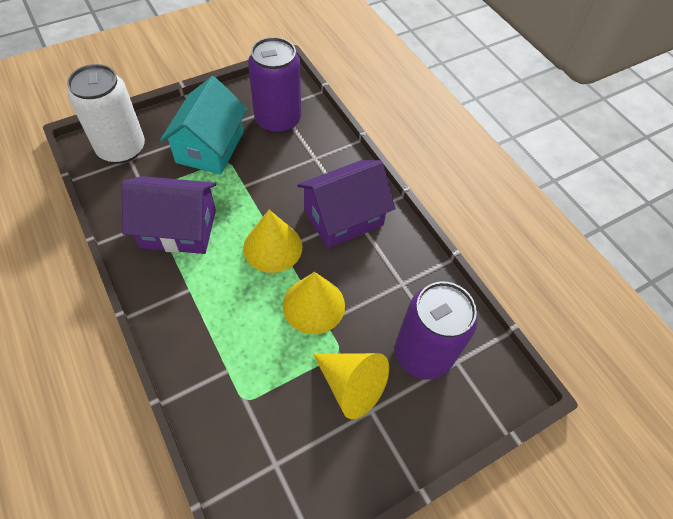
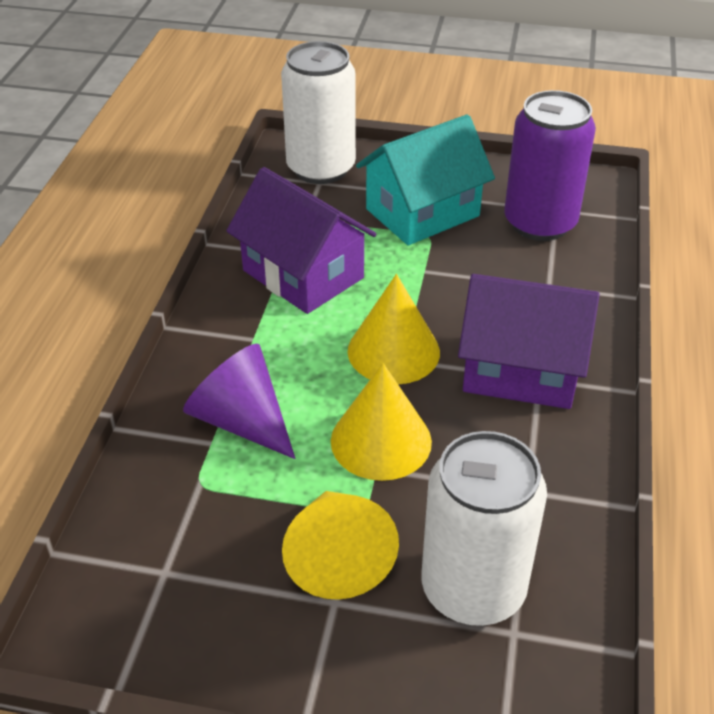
camera: 45 degrees right, 15 degrees down
(231, 345) = (241, 421): none -> purple cone
(423, 353) = (473, 588): purple can -> white can

